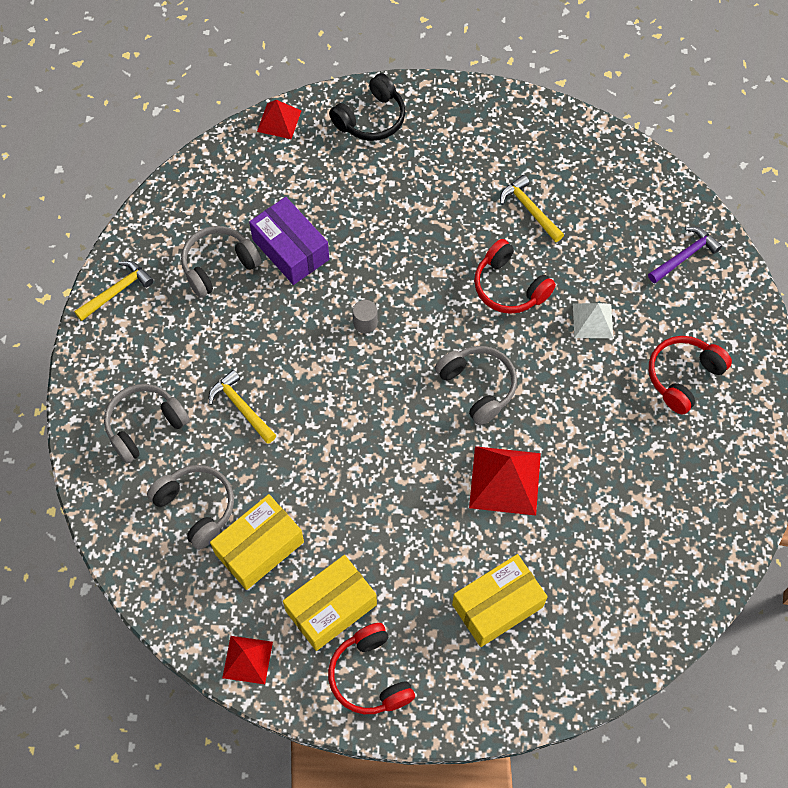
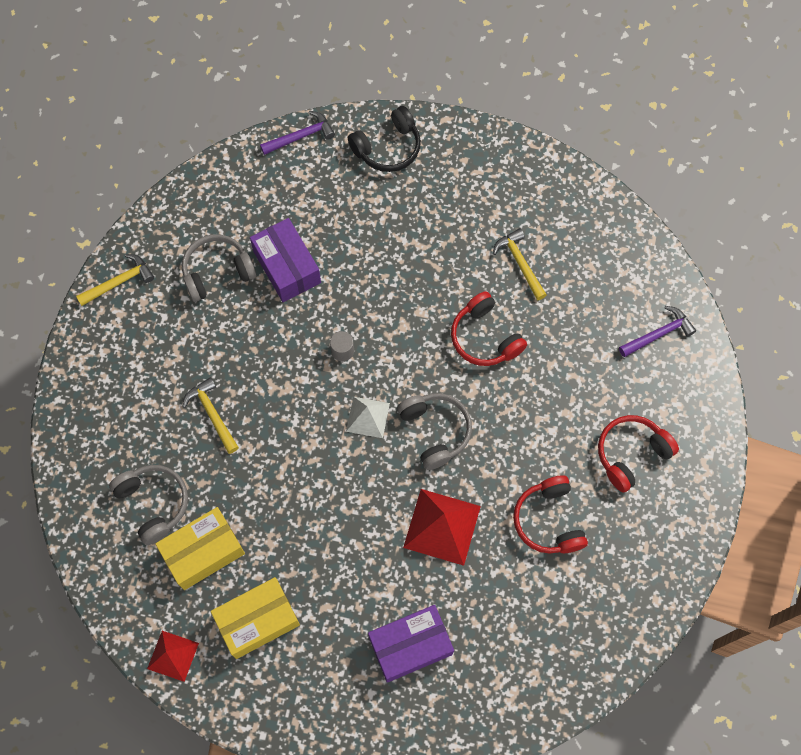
camera: 10 degrees right, 5 degrees up
(145, 425) = (121, 417): grey headphones -> none
(279, 121) = (300, 136): red pyramid -> purple hammer
(370, 676) = (280, 691): red headphones -> red headphones (548, 520)
(497, 605) = (410, 646): yellow box -> purple box
(592, 320) = (557, 384): white pyramid -> white pyramid (367, 417)

